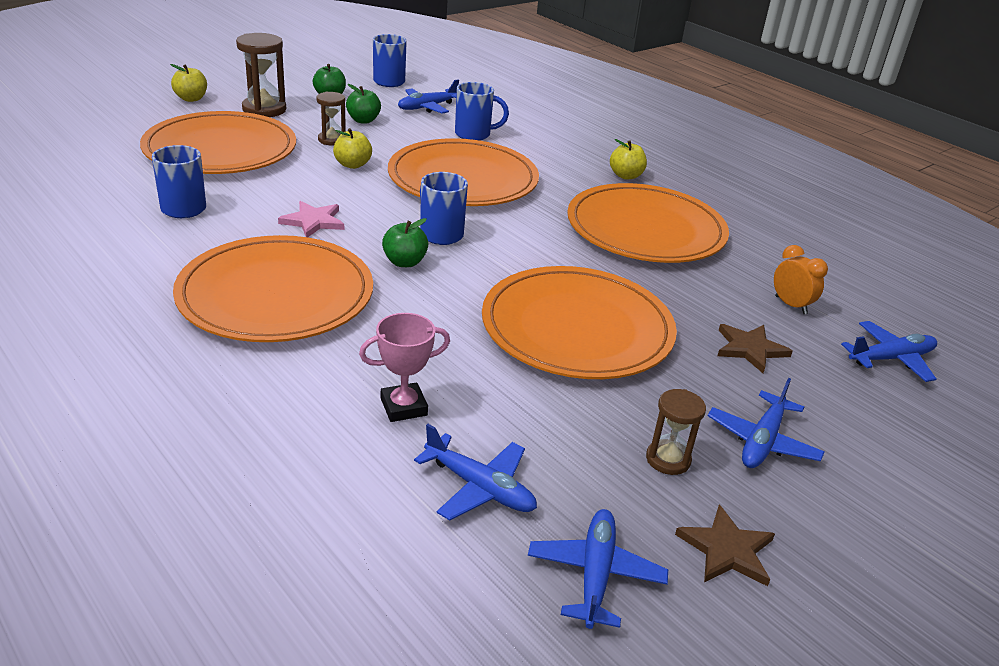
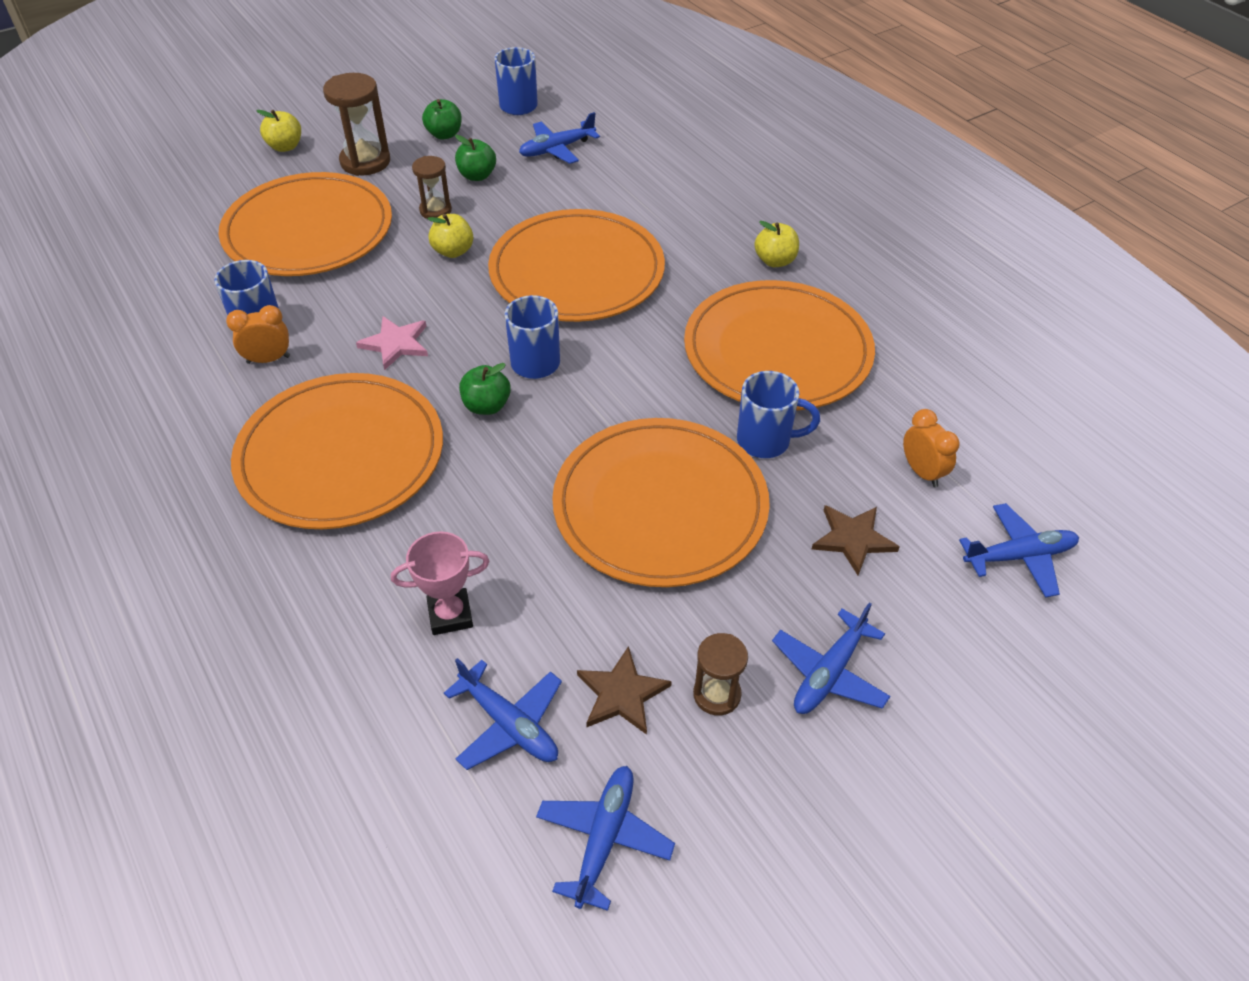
camera: 10 degrees right, 15 degrees up
(196, 230) = (268, 359): none -> orange clock
(474, 134) = (604, 195): blue mug -> blue mug (765, 441)
(727, 550) = (749, 815): brown star -> brown star (622, 694)

